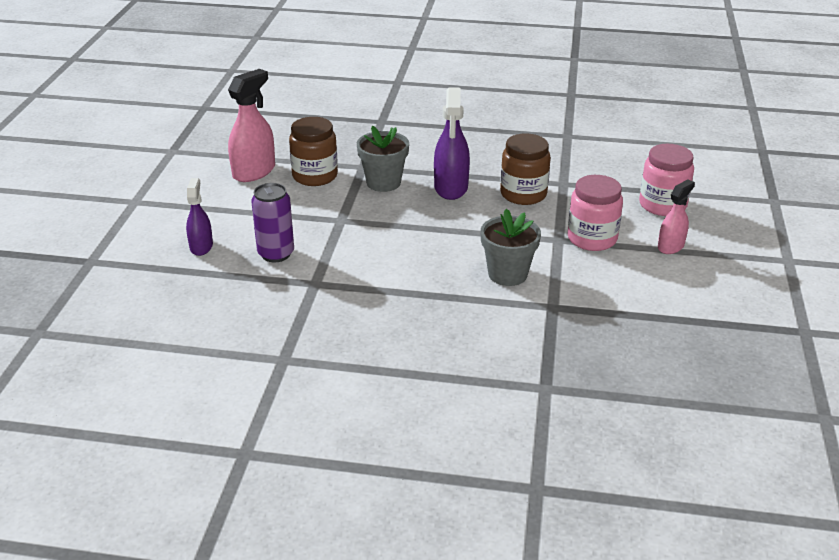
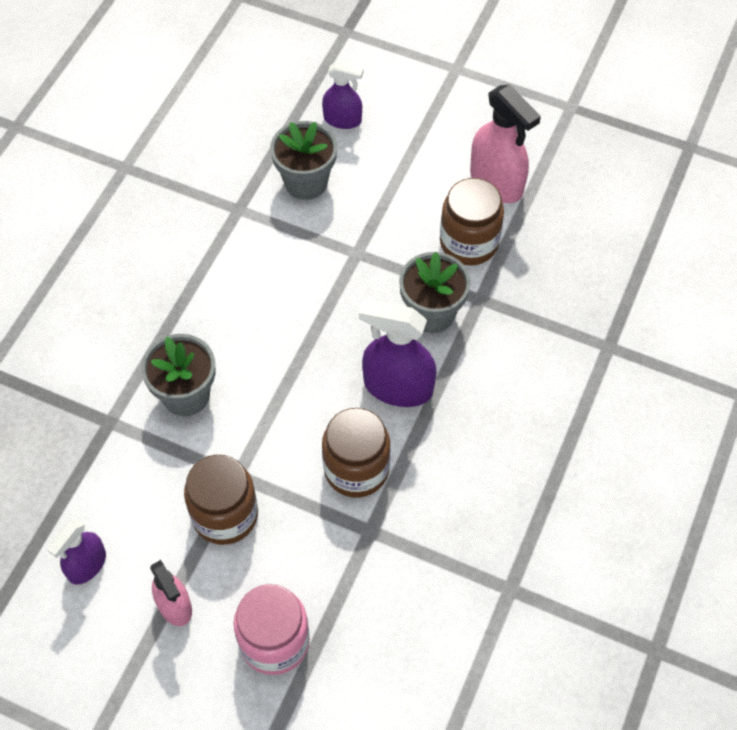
camera: 105 degrees right, 25 degrees up
(276, 254) = (306, 182): purple can -> grey flower pot
(592, 239) = (225, 515): pink jar -> brown jar
(673, 290) = (87, 565): none -> purple spray bottle

